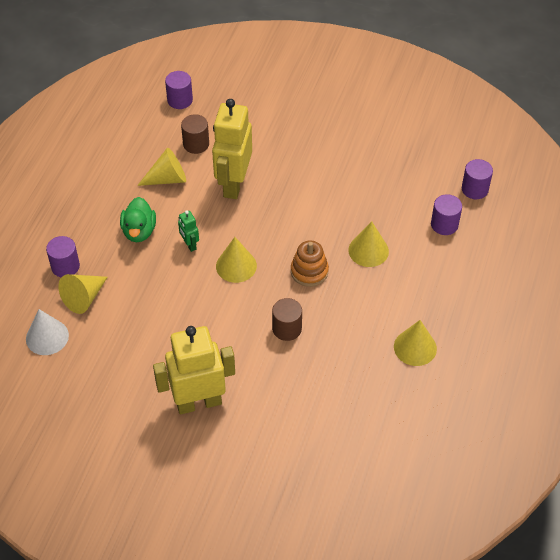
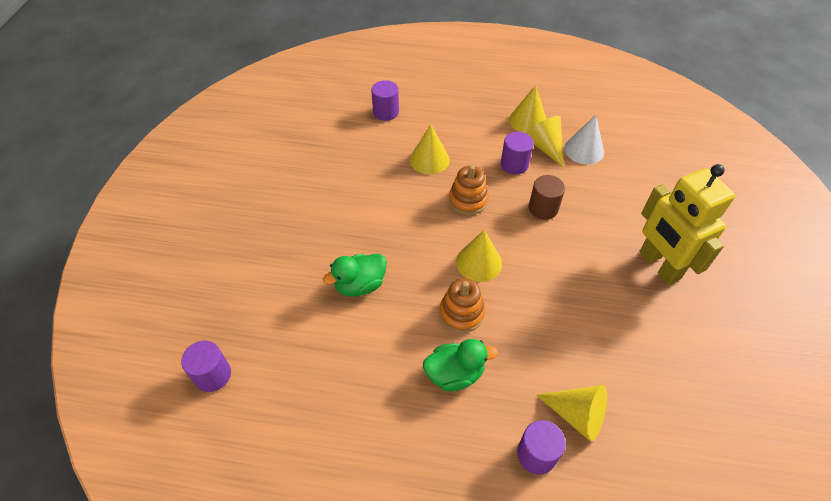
camera: 100 degrees left, 0 degrees up
(47, 337) = (651, 445): white cone -> white cone (584, 150)
(167, 179) = (361, 359): yellow cone -> yellow cone (544, 147)
(189, 245) = (461, 313): green robot -> orange stacking toy
(196, 144) = (296, 338): brown cylinder -> none
(233, 184) = (360, 285): yellow robot -> green duck
(474, 189) = (339, 96): purple cylinder -> purple cylinder (514, 164)

